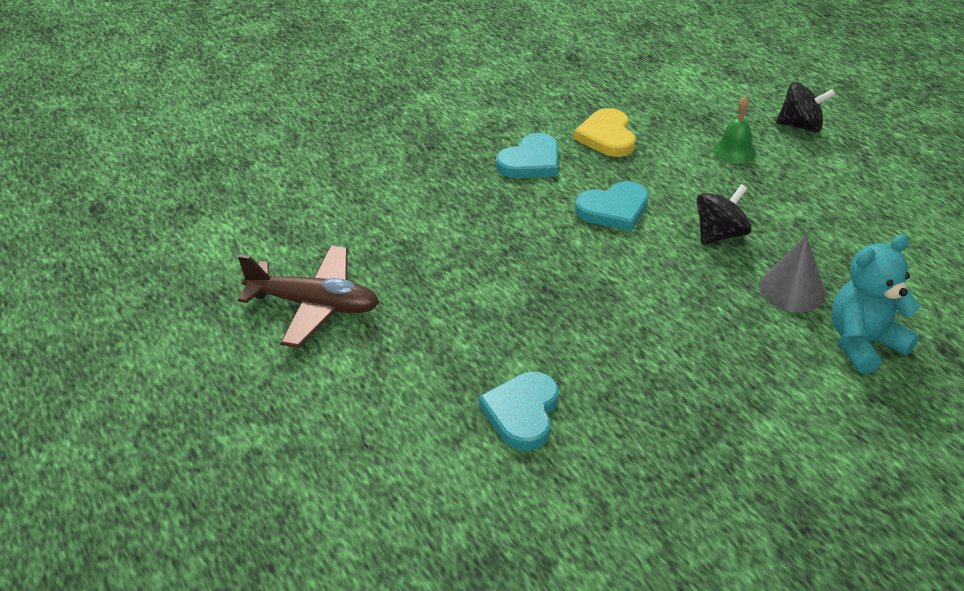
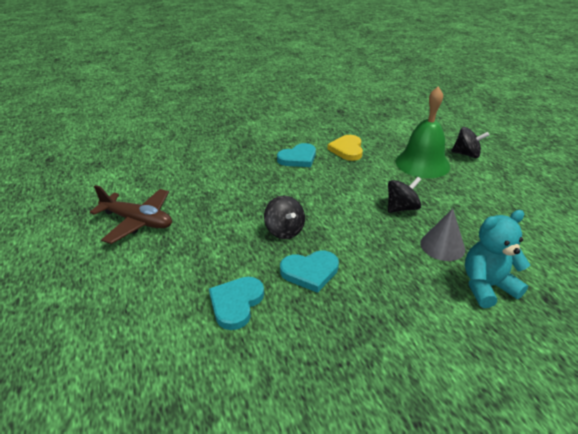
camera: 10 degrees right, 5 degrees down
(553, 293) = (284, 231): none -> black spinning top
(614, 209) = (339, 187): turquoise heart -> turquoise heart (310, 272)
(734, 151) = (422, 163): green bell -> green bell, size x2.07

